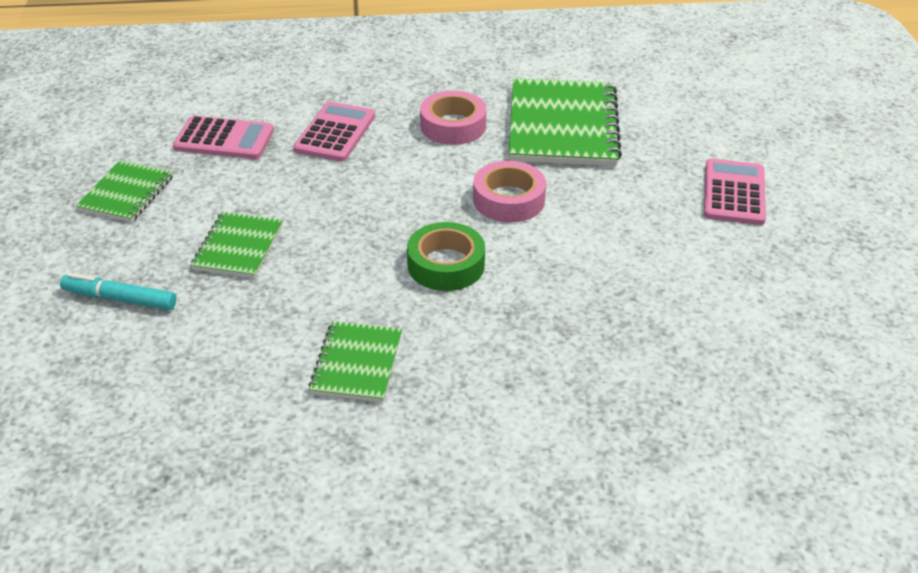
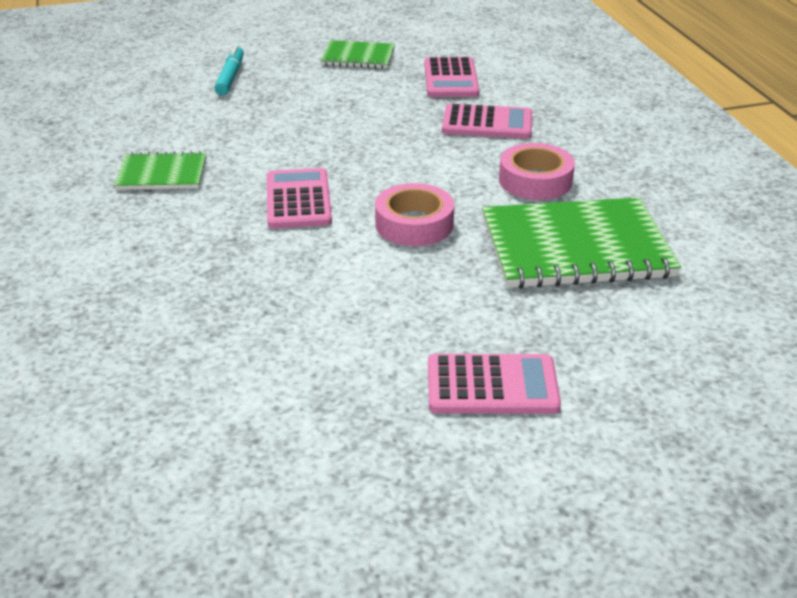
camera: 80 degrees right, 5 degrees down
(238, 247) = (301, 107): green notebook -> none
(446, 265) = (298, 200): green tape -> pink calculator

